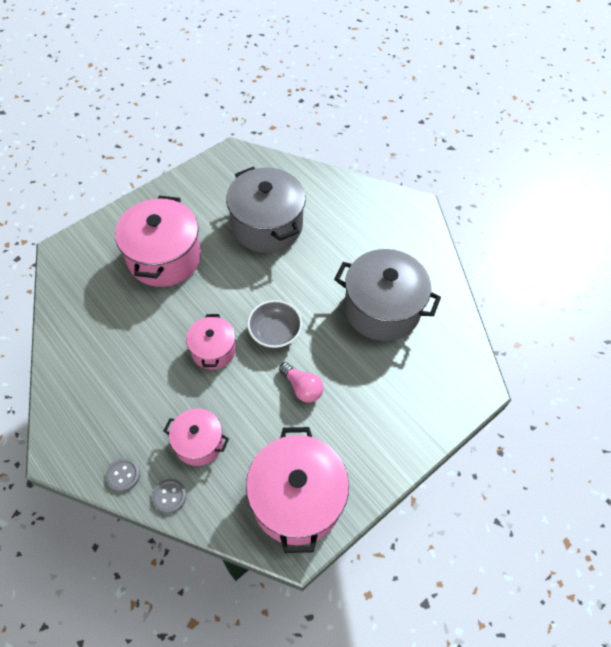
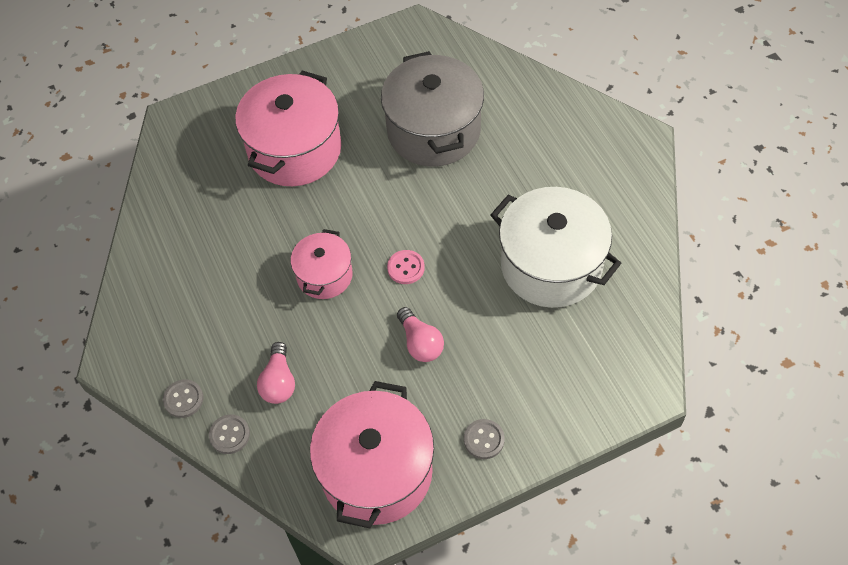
camera: 20 degrees right, 0 degrees up
(199, 443) = (279, 382): pink pot -> pink light bulb
(275, 332) = (406, 268): grey bowl -> pink button
(372, 453) = (484, 439): none -> grey button
(382, 309) = (551, 265): grey pot -> white pot

